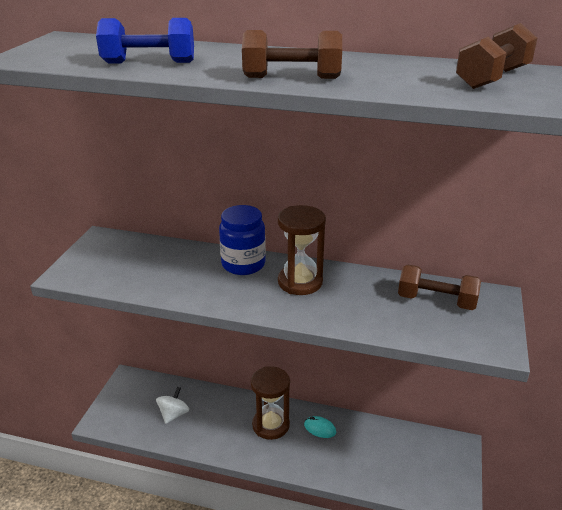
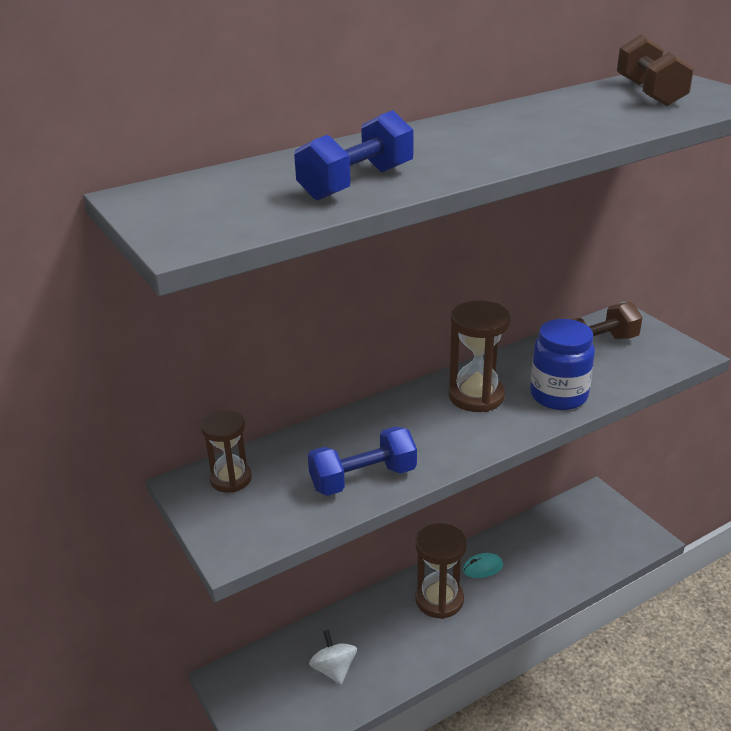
camera: 45 degrees left, 0 degrees up
(118, 246) = (231, 479): none -> brown hourglass
(166, 283) = (363, 479): none -> blue dumbbell
(243, 264) = (398, 413): blue jar -> blue jar (558, 396)
(291, 78) = (529, 146): brown dumbbell -> none

